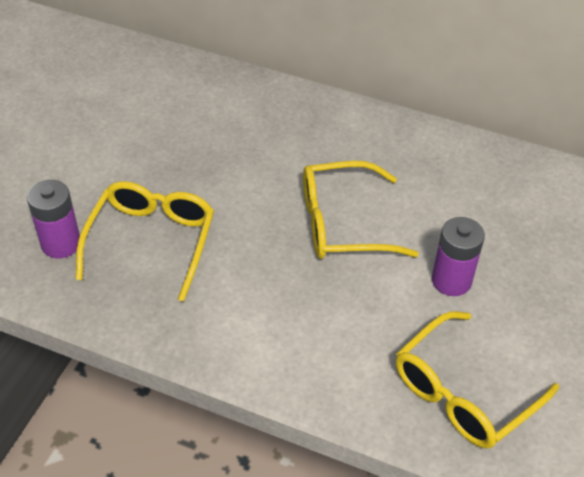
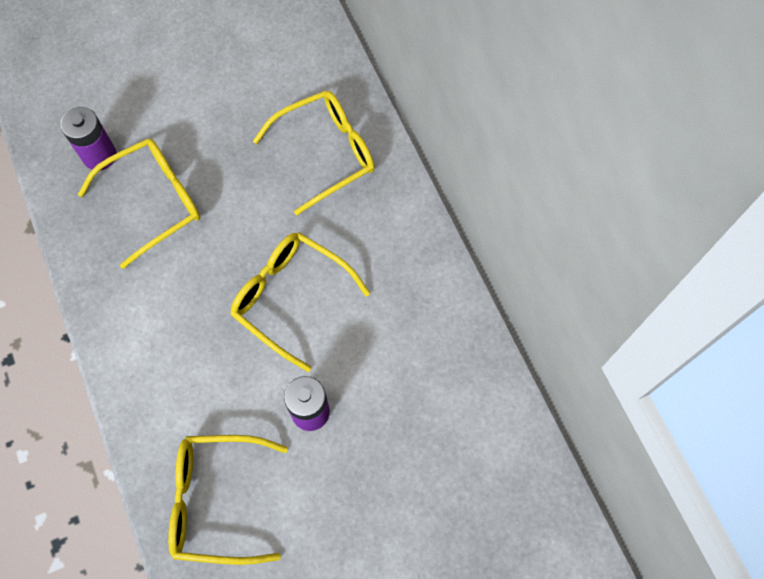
camera: 45 degrees right, 20 degrees up
(251, 122) = (325, 153): none -> yellow glasses

